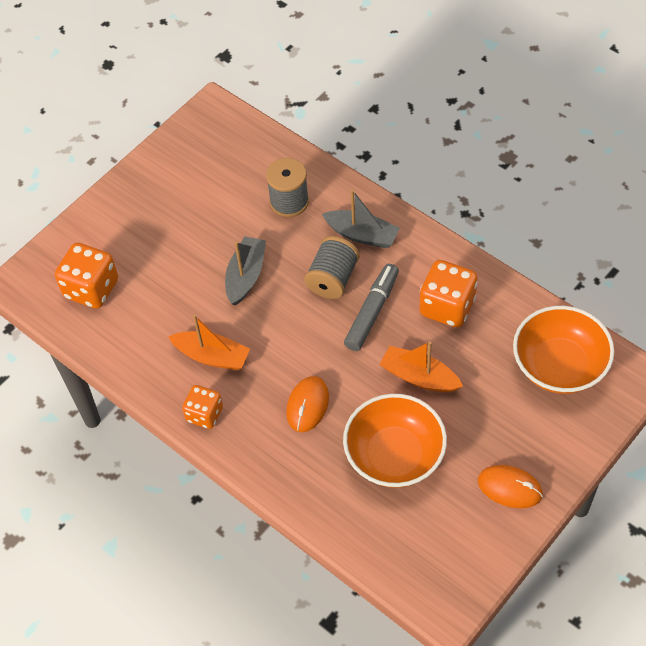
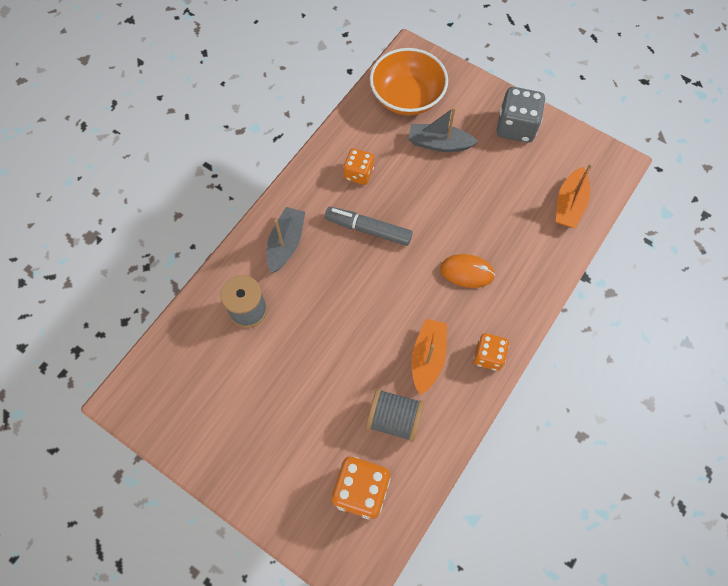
camera: 100 degrees left, 10 degrees up
(246, 276) = (336, 339): grey boat -> grey boat (439, 144)
(333, 279) = (335, 263): grey spool -> grey spool (394, 419)
(394, 455) = (503, 204): orange bowl -> none
(419, 377) = (428, 190): orange boat -> orange boat (569, 204)
(447, 307) = (358, 174): orange dice -> orange dice, size x0.64
(510, 488) = (516, 127): orange mouse -> grey dice

